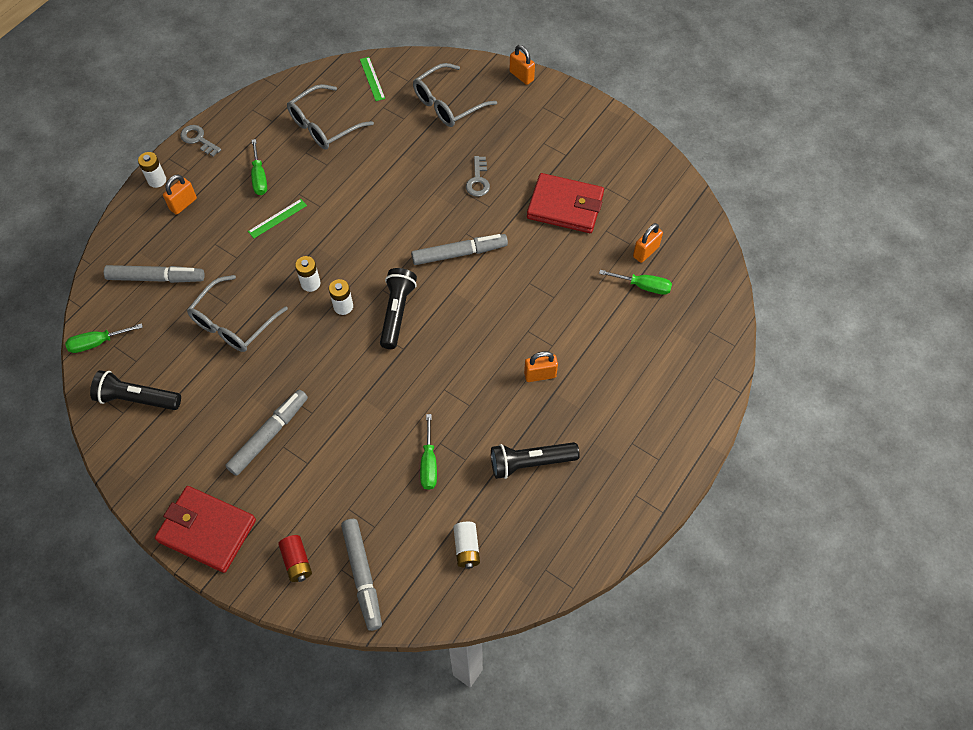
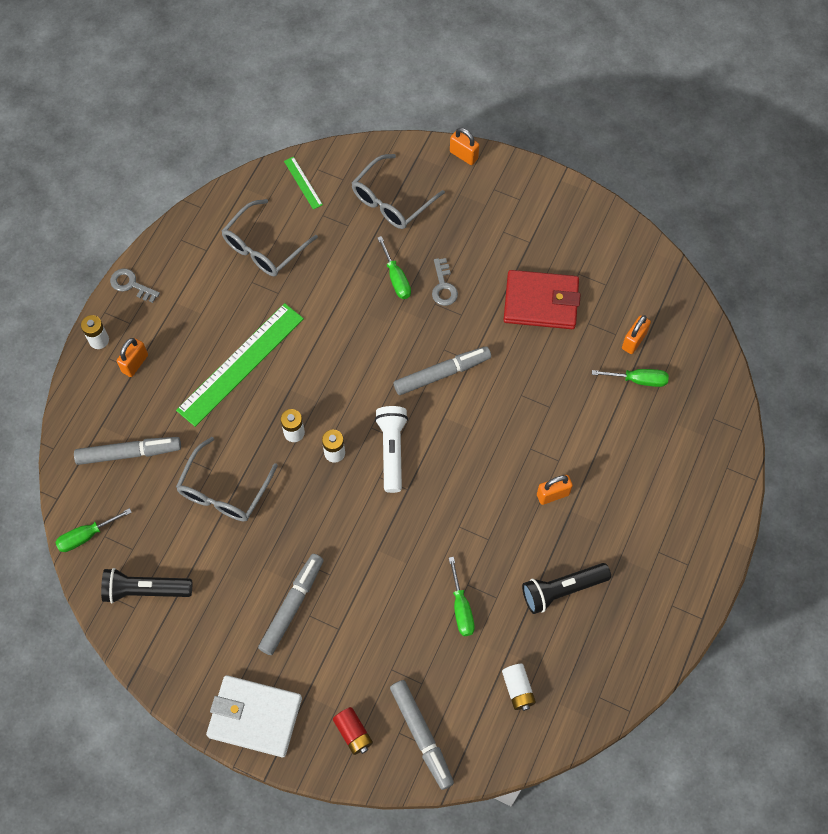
camera: 10 degrees left, 5 degrees up
(207, 531) = (255, 717): red wallet -> white wallet
(259, 177) = (209, 319): green screwdriver -> green screwdriver (396, 278)
(277, 218) = (241, 364): green ruler -> green ruler, size x2.29
(397, 313) = (392, 451): black flashlight -> white flashlight

